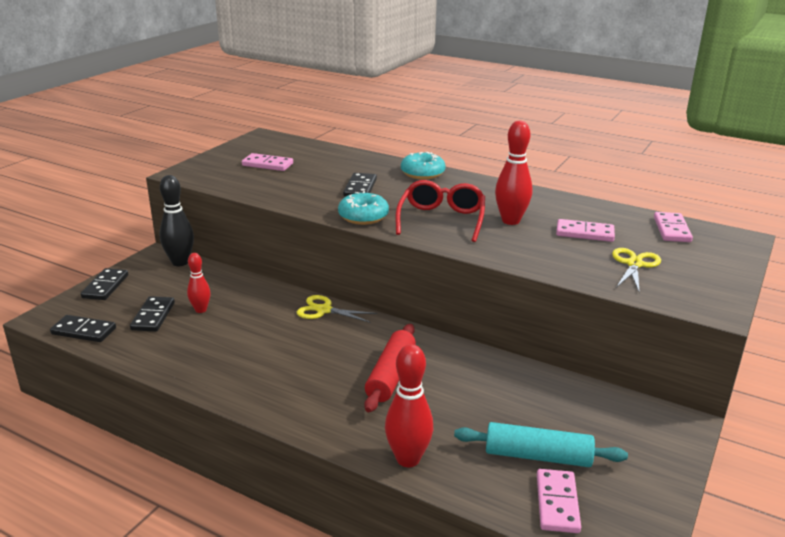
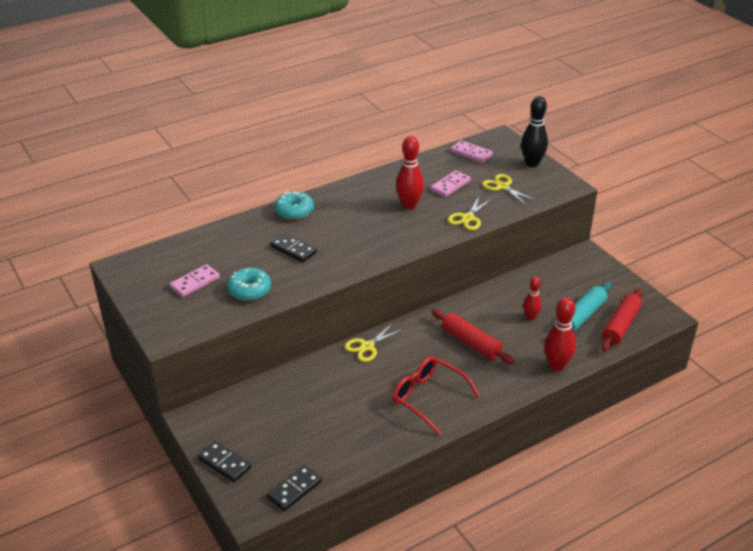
camera: 60 degrees left, 10 degrees up
(153, 316) = (302, 442): black domino -> none
(180, 262) = (219, 406): black bowling pin -> black bowling pin (532, 163)
(201, 310) = (314, 412): red bowling pin -> red bowling pin (530, 317)
(363, 217) = (348, 265): turquoise donut -> turquoise donut (249, 290)
(441, 220) = (383, 233): red glasses -> red glasses (429, 398)
(534, 258) = (468, 218): none -> yellow scissors
(557, 503) = (621, 325): pink domino -> red rolling pin

